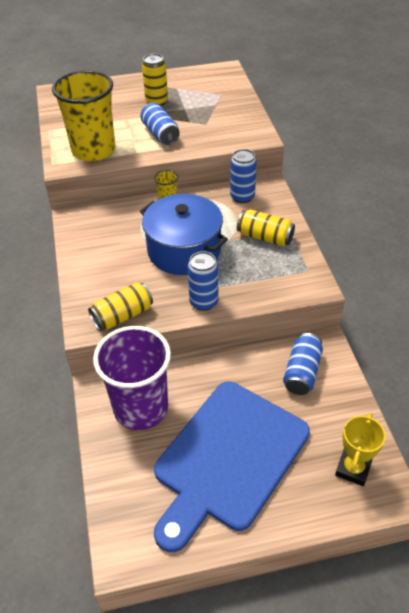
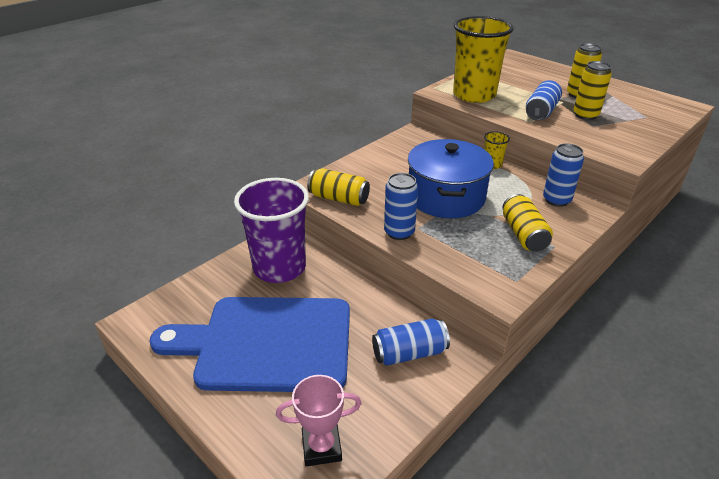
camera: 55 degrees right, 10 degrees down
(189, 117) = (585, 115): none -> yellow can
(353, 469) = (321, 447): yellow trophy -> pink trophy

